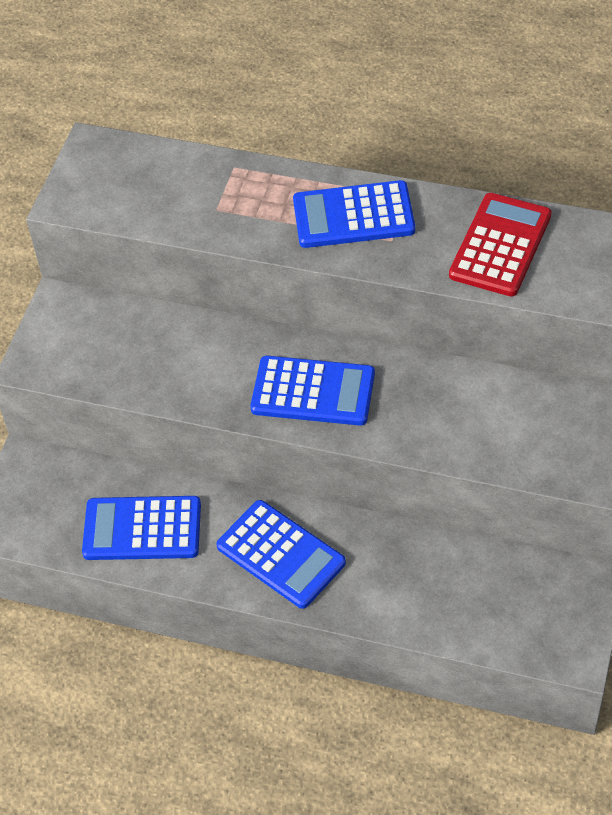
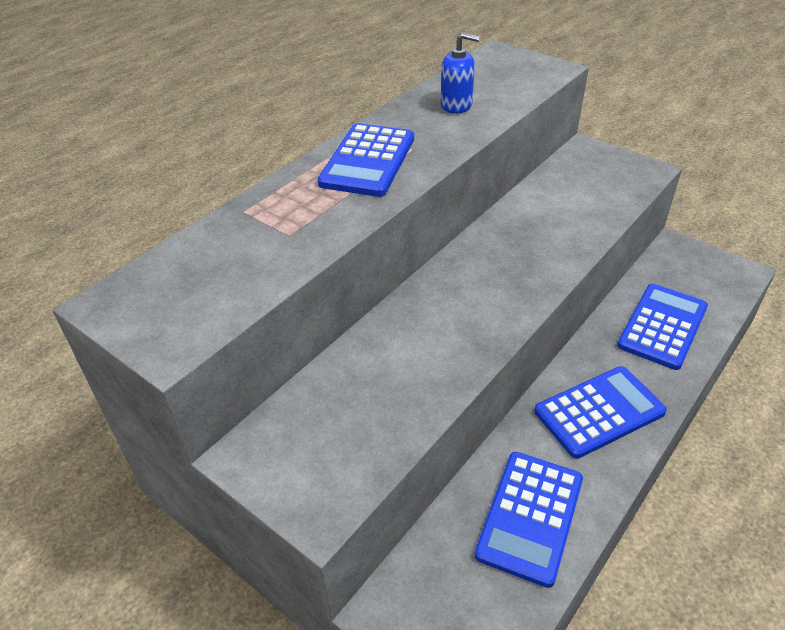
camera: 70 degrees left, 10 degrees down
(313, 392) = (490, 290): blue calculator -> blue calculator (662, 326)
(500, 245) = (456, 105): red calculator -> blue soap dispenser

